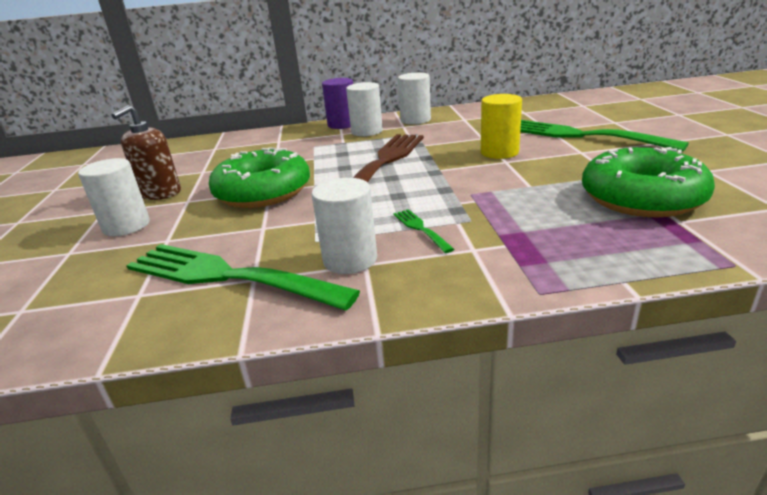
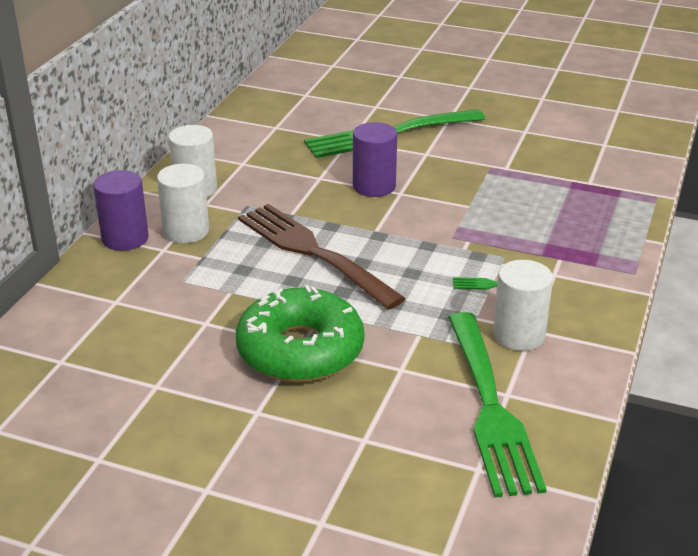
camera: 65 degrees left, 5 degrees up
(126, 226) = (287, 469): white cylinder -> none
(160, 193) = (199, 432): brown soap dispenser -> none
(228, 276) = (490, 407): green fork -> green fork turned 60 degrees counterclockwise
(499, 152) = (374, 186): yellow cylinder -> purple cylinder
(641, 198) = (542, 176): green donut -> none

